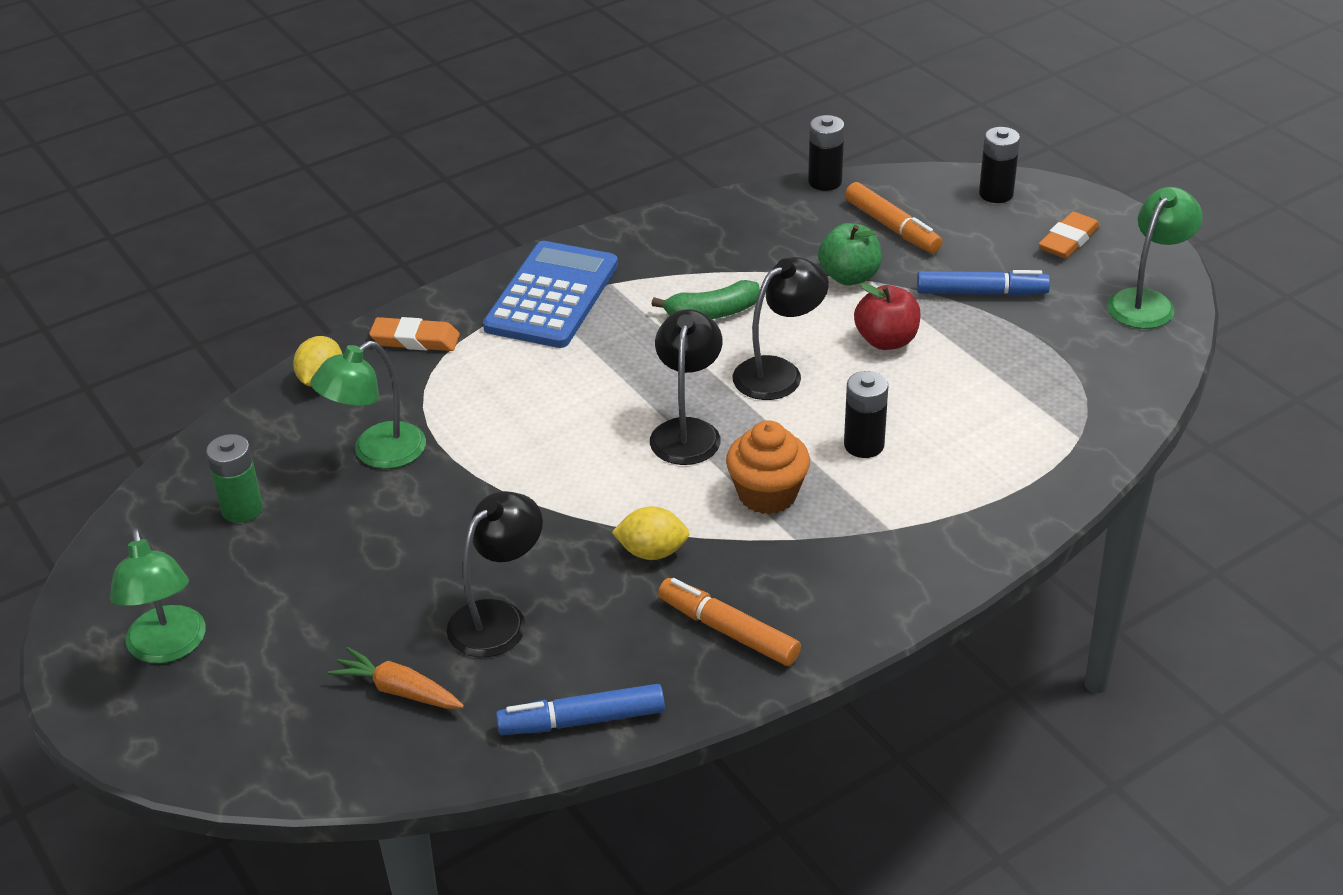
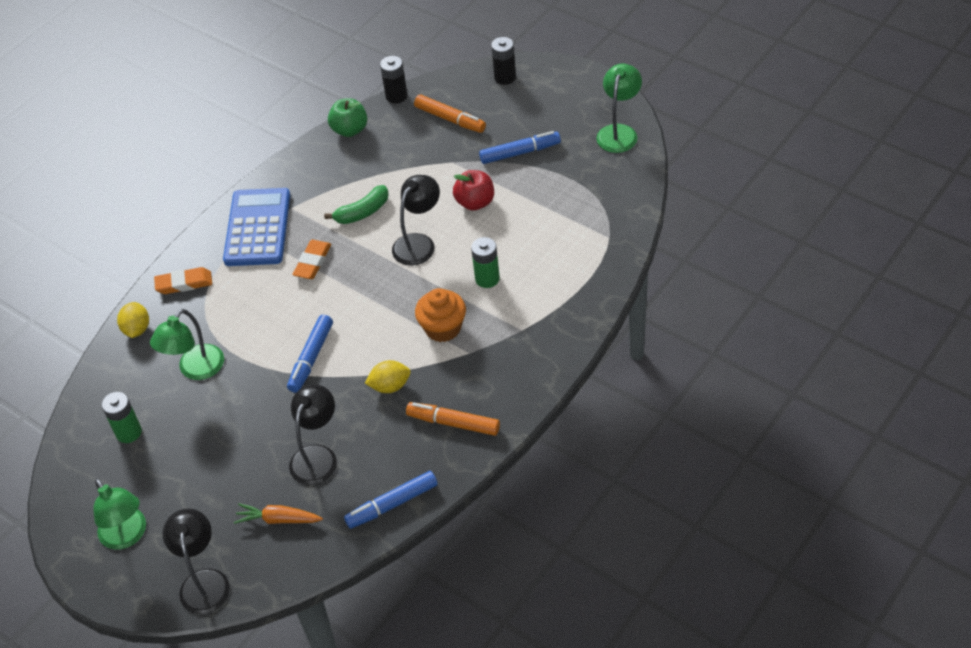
camera: 15 degrees left, 10 degrees up
(550, 482) = (311, 358): none -> blue marker
(687, 431) = (379, 299): black lamp -> black lamp (204, 581)
(849, 277) = (437, 163): green apple -> green apple (350, 130)
(864, 445) = (487, 279): black battery -> green battery
(1068, 240) = (559, 100): orange eraser -> orange eraser (312, 262)

